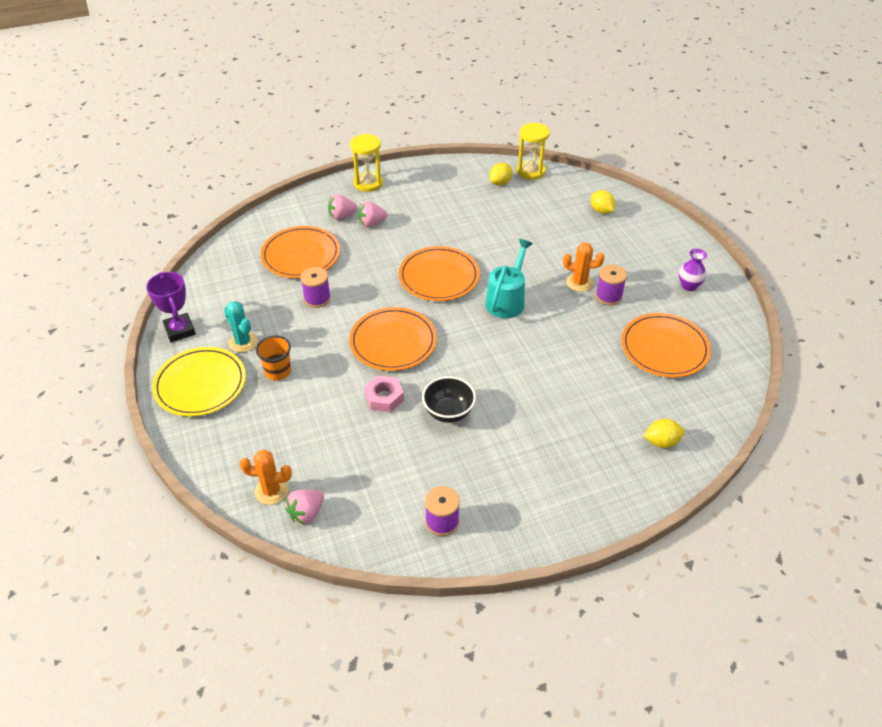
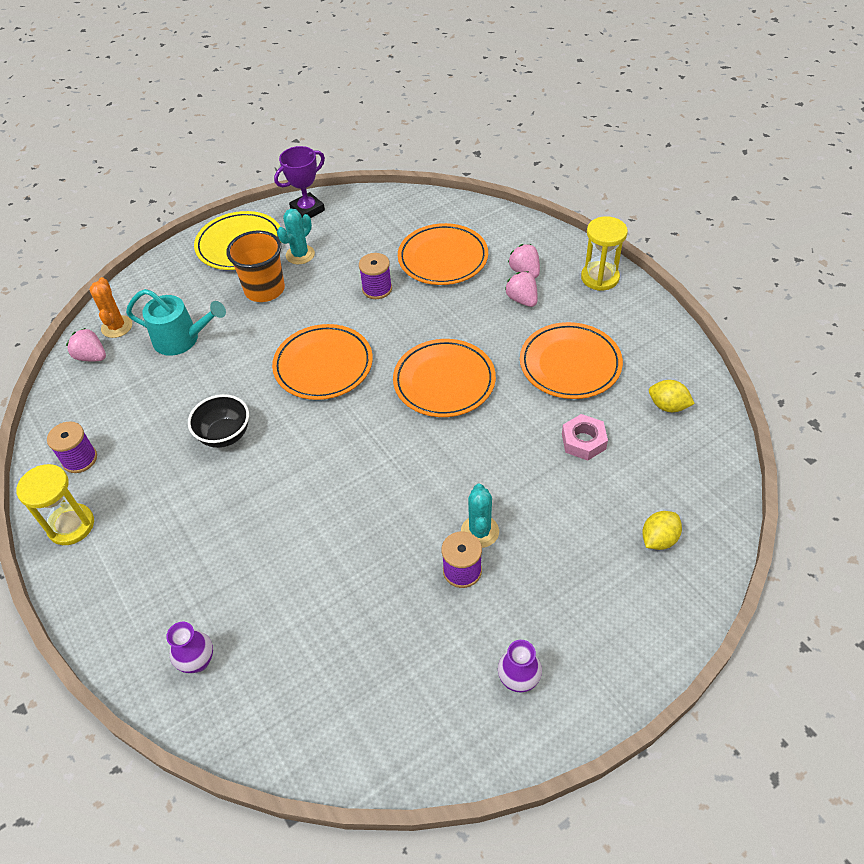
camera: 80 degrees right, 5 degrees up
(278, 371) = (264, 289): orange cup -> orange cup, size x1.50
(384, 398) = (240, 377): pink nut -> pink nut (583, 441)
(507, 300) = (421, 456): turquoise watering can -> turquoise watering can (181, 339)
(531, 171) = (715, 436): yellow hourglass -> yellow hourglass (71, 525)
(579, 283) = (480, 531): orange cactus -> turquoise cactus
(661, 442) = (198, 661): yellow lemon -> purple vase
(664, 348) = (370, 653): orange plate -> orange plate (570, 364)

